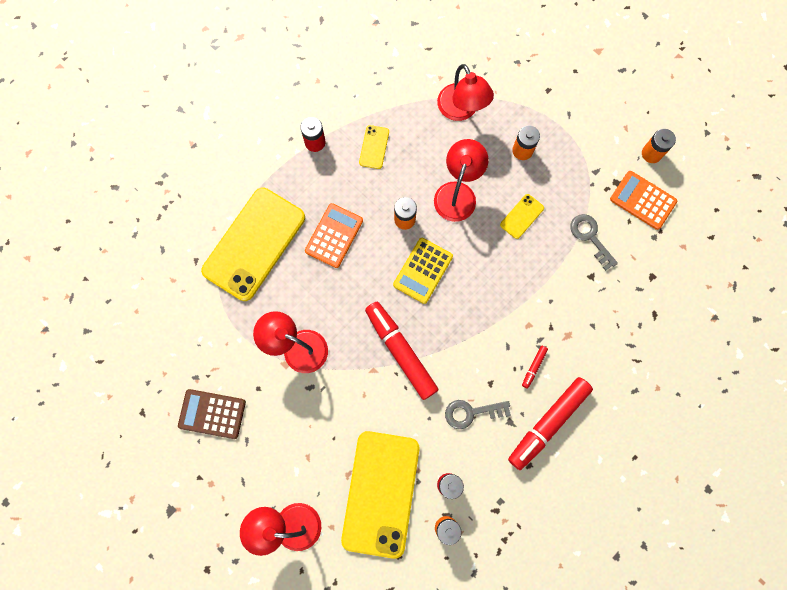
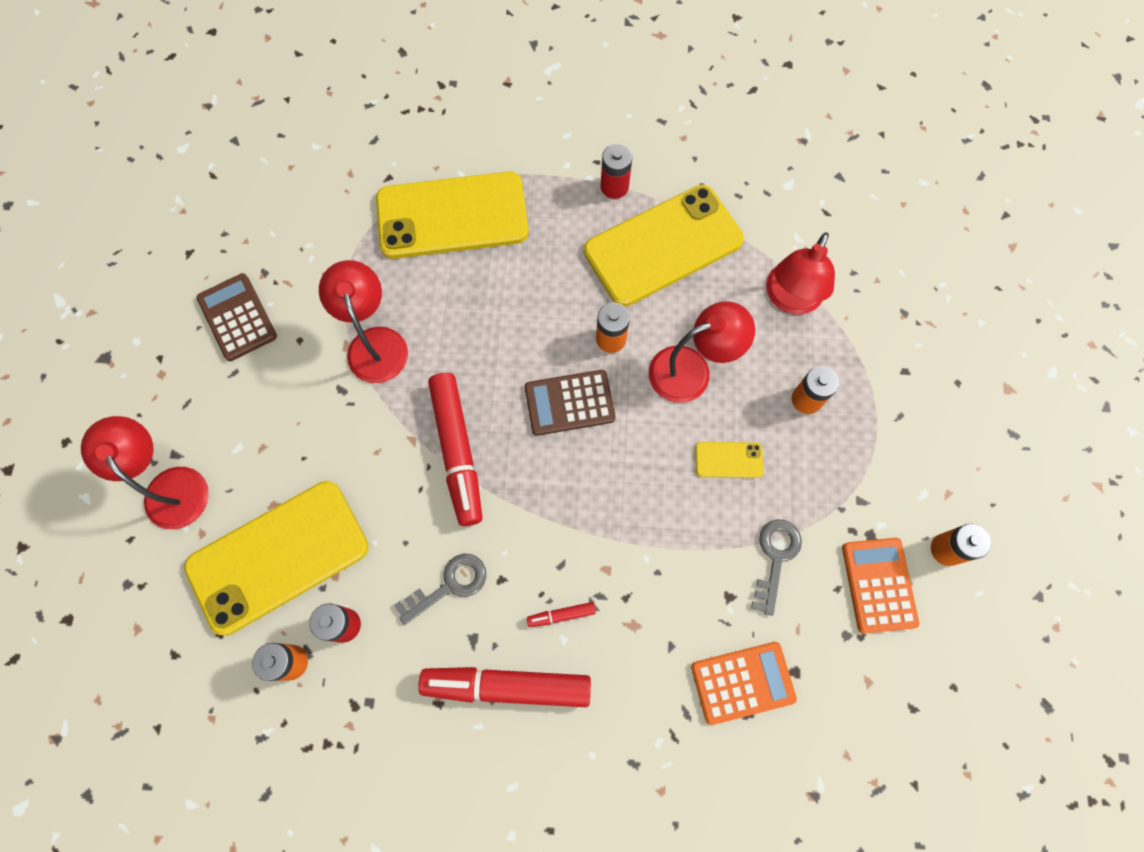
camera: 50 degrees right, 5 degrees down
(334, 236) = (529, 283): orange calculator -> orange calculator (742, 682)
(374, 147) = (663, 246): yellow phone -> yellow phone, size x2.42
(400, 351) = (457, 451): red marker -> red marker turned 150 degrees clockwise
(423, 270) = (569, 403): yellow calculator -> brown calculator
(471, 412) = (449, 585): grey key -> grey key turned 105 degrees clockwise

